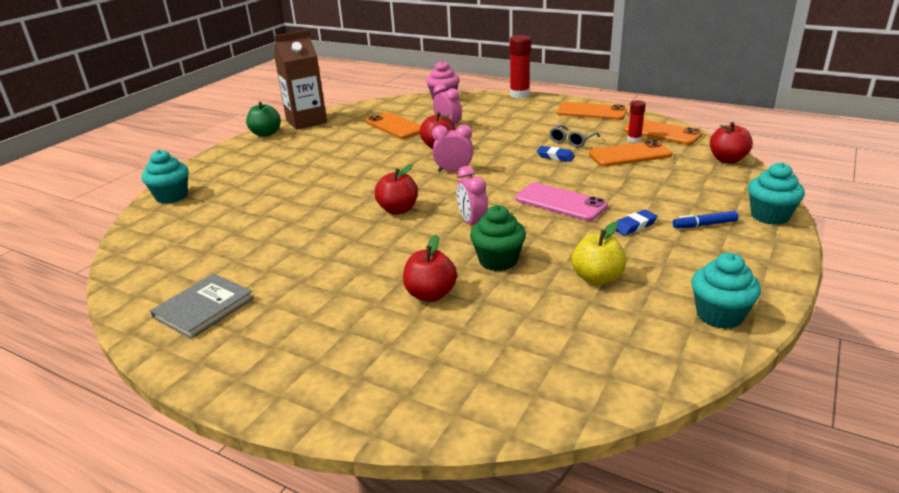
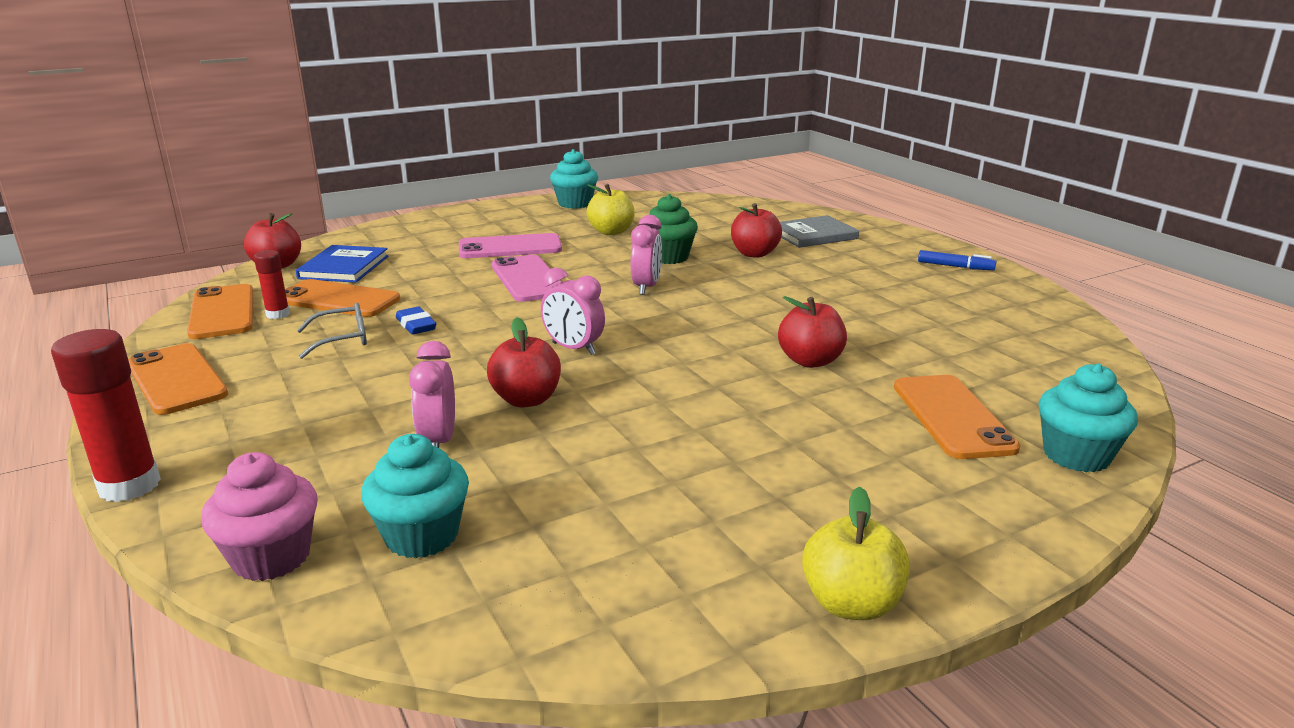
camera: 150 degrees left, 5 degrees down
(204, 308) = (977, 294): grey book -> grey book (813, 235)
(266, 134) = (851, 603): green apple -> yellow apple
(306, 121) = (710, 618): brown carton -> none
(395, 126) = (524, 489): orange phone -> orange phone (952, 417)
(398, 210) = (710, 322): red apple -> red apple (810, 361)
(634, 226) = (510, 247): blue eraser -> pink phone
(688, 171) = (344, 267): none -> blue book
(704, 225) = (458, 234): blue marker -> blue marker (955, 266)
(769, 216) = (397, 226): turquoise cupcake -> turquoise cupcake (422, 536)

